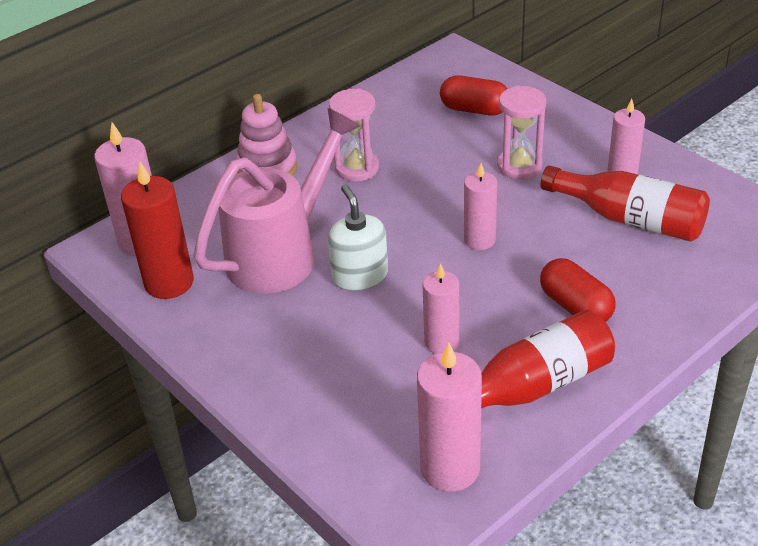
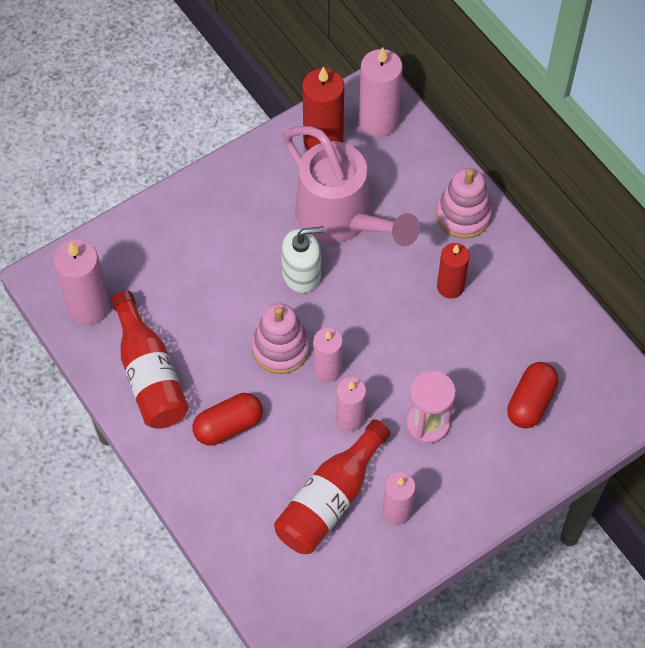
camera: 95 degrees right, 20 degrees up
(357, 168) = (450, 287): pink hourglass -> red candle
(441, 342) = (211, 321): pink candle -> pink candle (350, 418)
(463, 279) = (281, 348): none -> pink stacking toy

